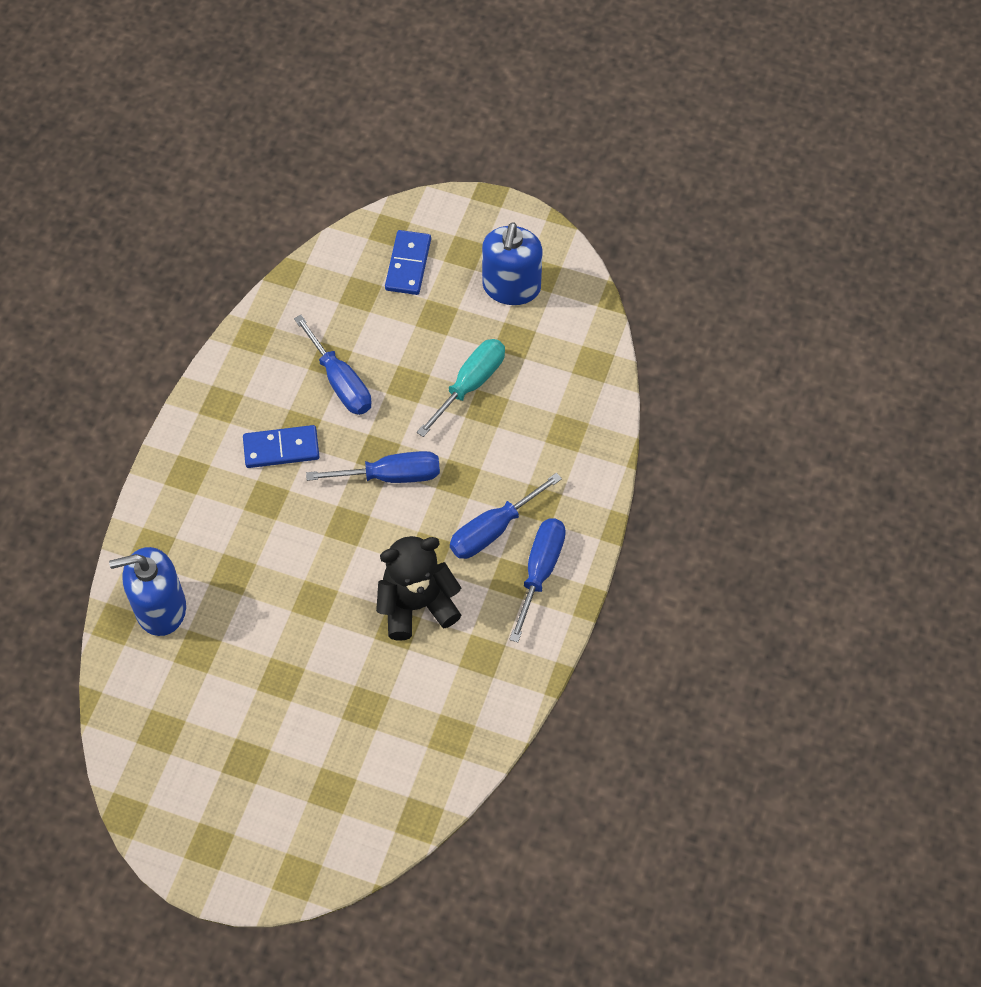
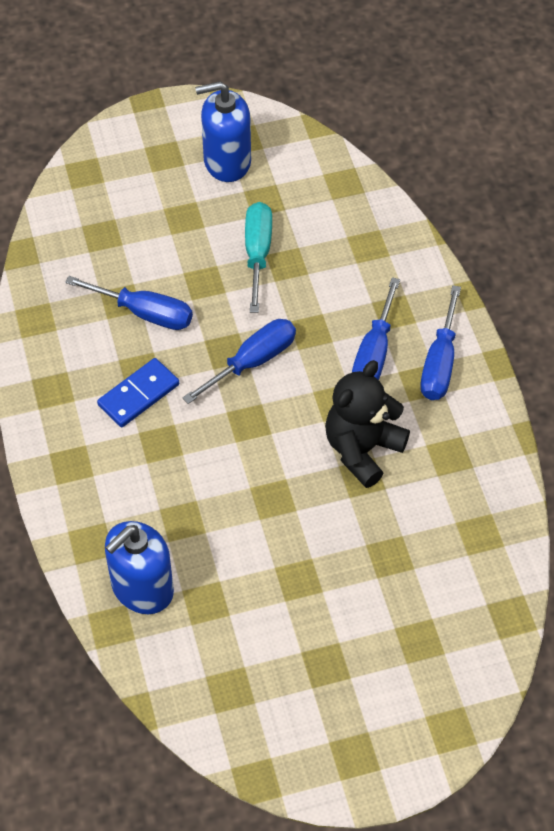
camera: 35 degrees left, 5 degrees down
(408, 264) = (124, 190): blue domino -> none
(511, 287) = (227, 161): blue soap dispenser -> blue soap dispenser turned 105 degrees clockwise
(540, 571) = (439, 363): blue screwdriver -> blue screwdriver turned 150 degrees counterclockwise

